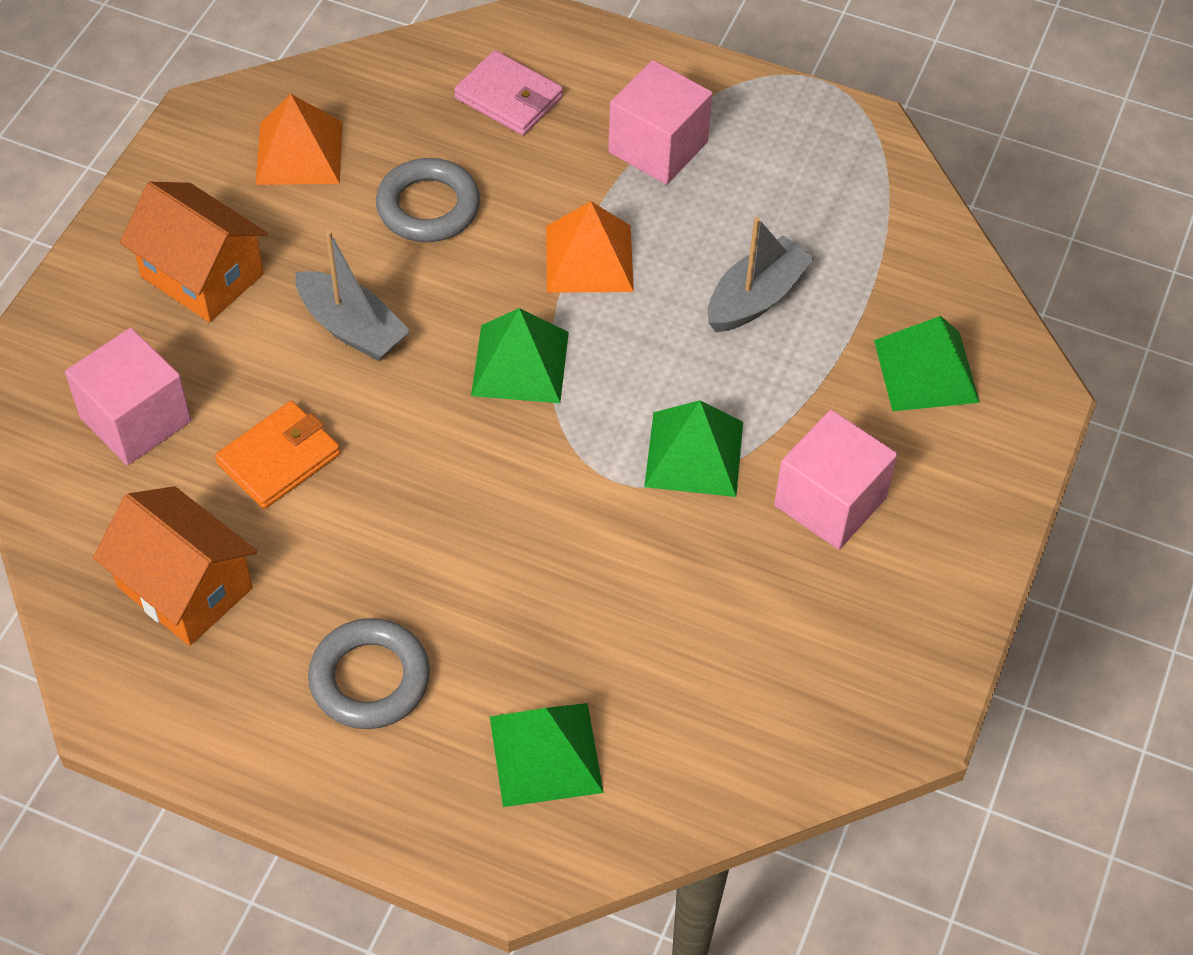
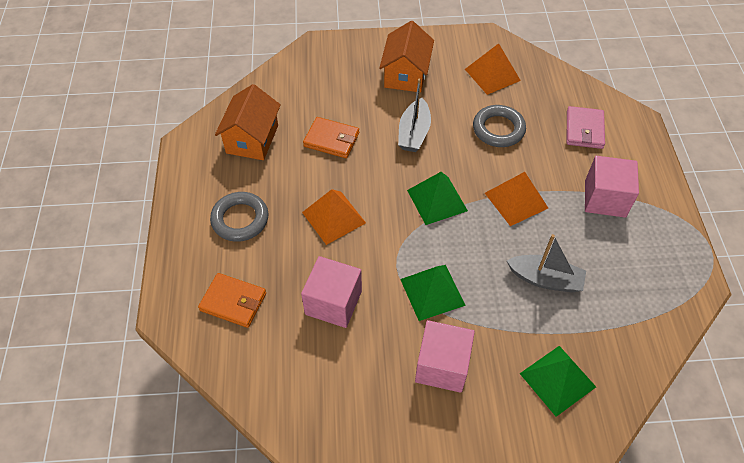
camera: 65 degrees right, 0 degrees up
(135, 419) = (322, 88): pink cube -> pink cube (333, 302)
(460, 528) = (334, 217): none -> orange pyramid
(545, 754) = (233, 302): green pyramid -> orange wallet

